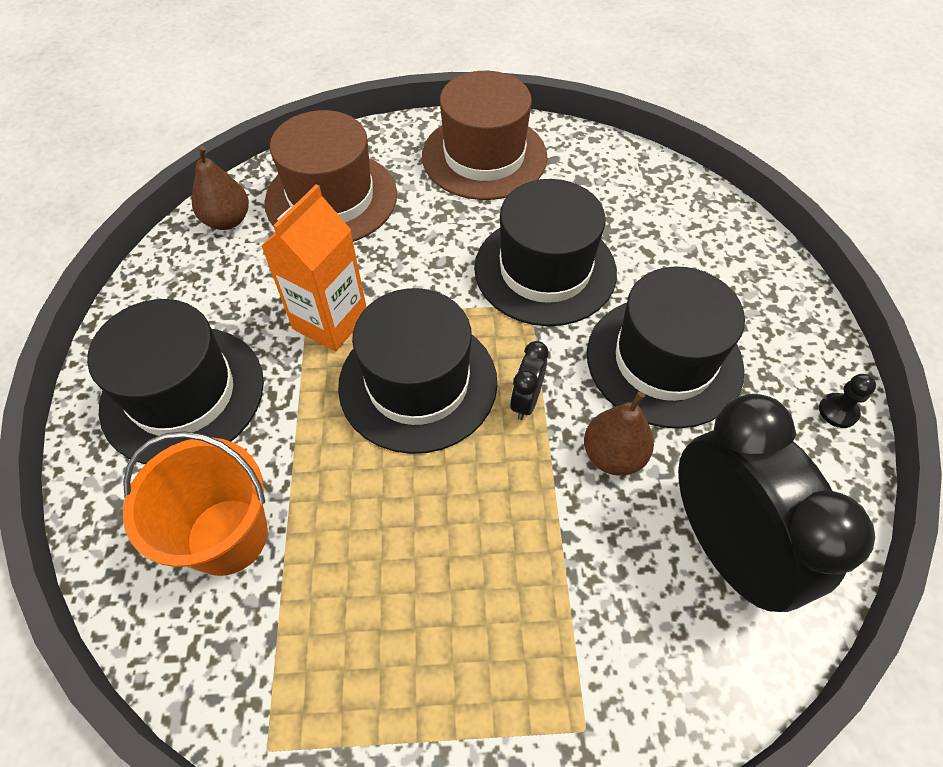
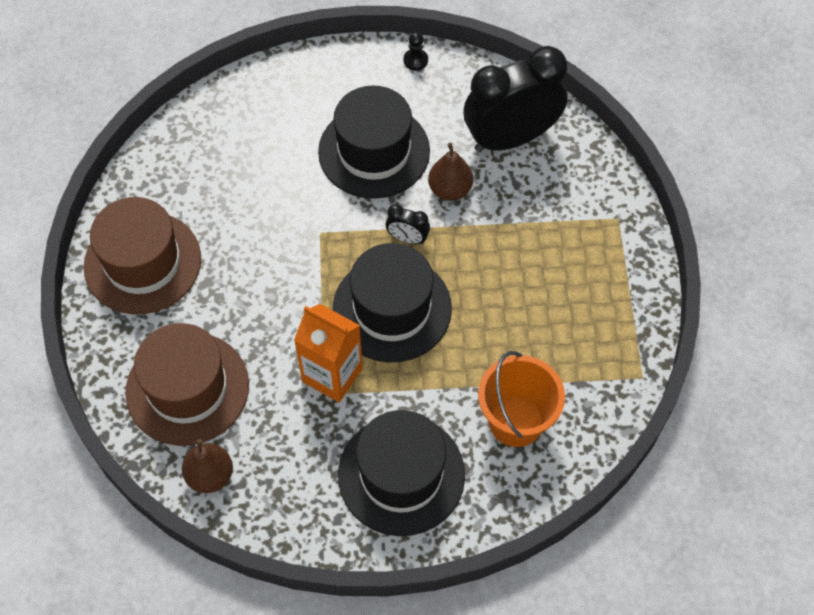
camera: 90 degrees left, 5 degrees up
(545, 270) = (284, 221): black hat -> none

